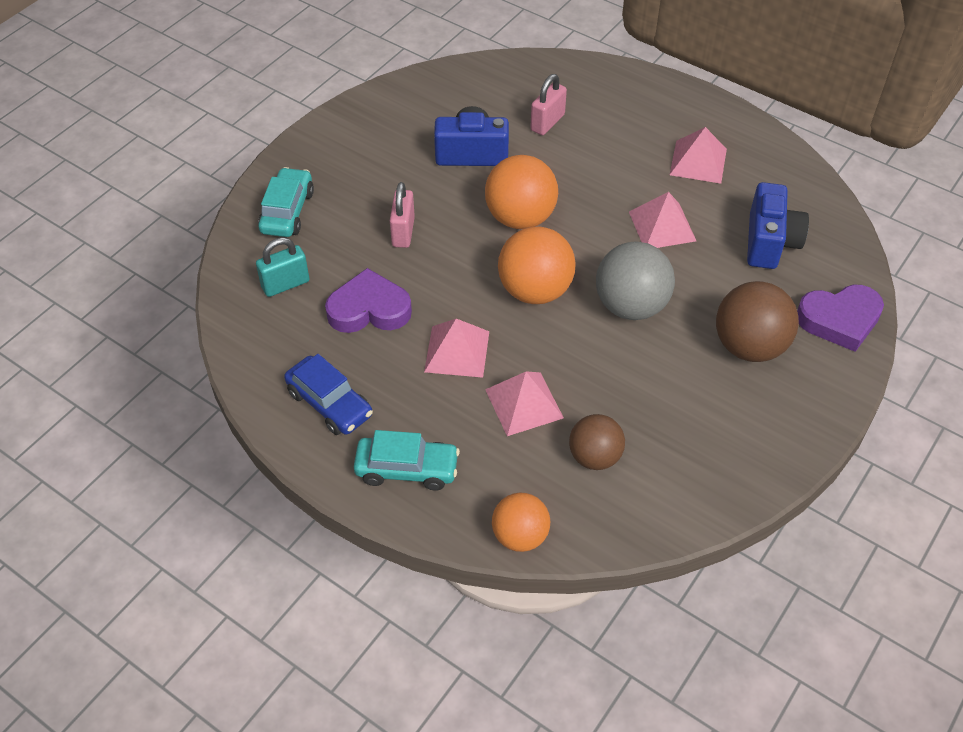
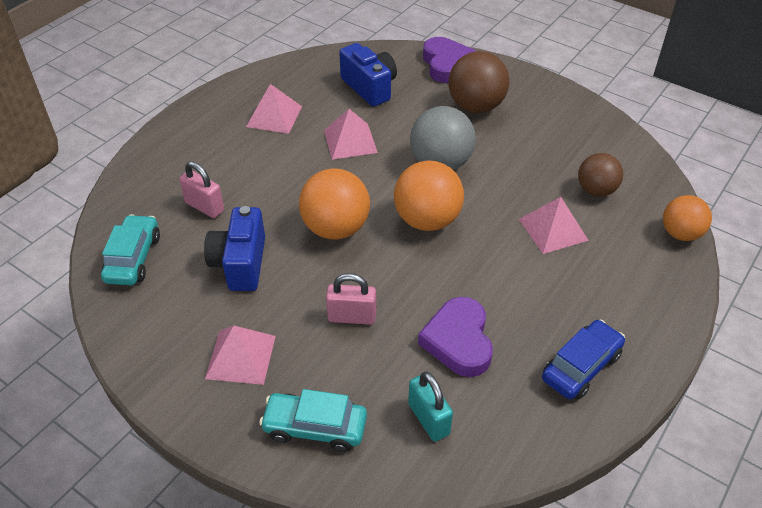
camera: 90 degrees left, 5 degrees down
(407, 469) = (639, 305): turquoise car -> turquoise car (133, 258)
(457, 351) = (503, 273): pink pyramid -> pink pyramid (241, 357)
(769, 242) = (370, 87): blue camera -> blue camera turned 45 degrees clockwise

